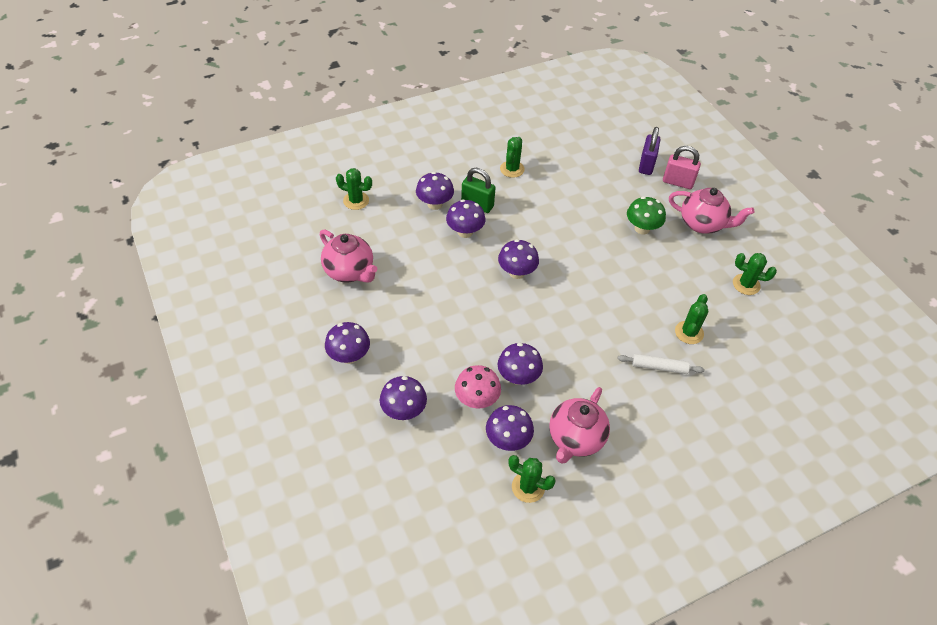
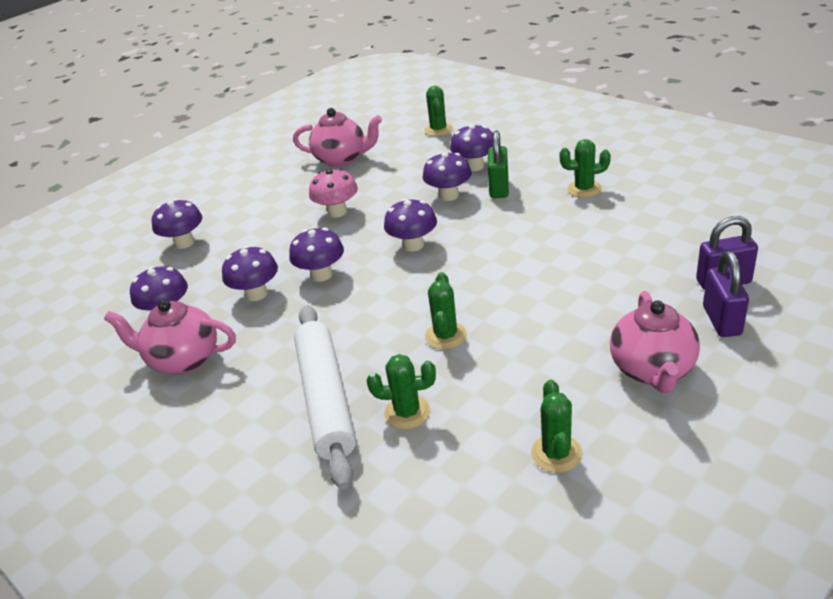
camera: 75 degrees right, 15 degrees down
(349, 271) = (342, 159): pink teapot -> pink teapot turned 105 degrees counterclockwise
(349, 356) = (237, 195): purple mushroom -> purple mushroom (321, 275)
(476, 400) = (214, 278): pink mushroom -> pink mushroom (337, 212)
(528, 487) = (110, 345): green cactus -> green cactus (445, 336)
(642, 228) = (580, 314): green mushroom -> none
(659, 367) = (326, 399): white rolling pin -> white rolling pin, size x2.03
(677, 182) = (722, 321): pink padlock -> purple padlock

